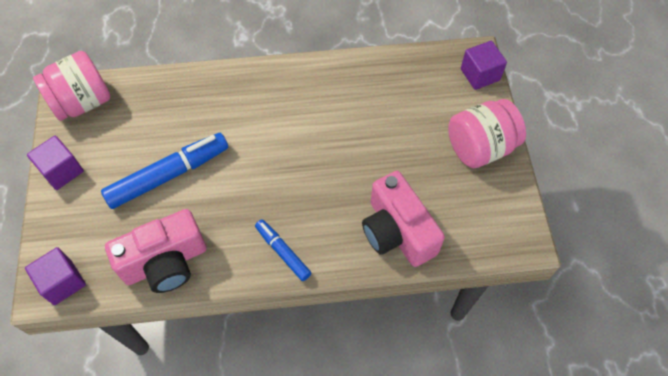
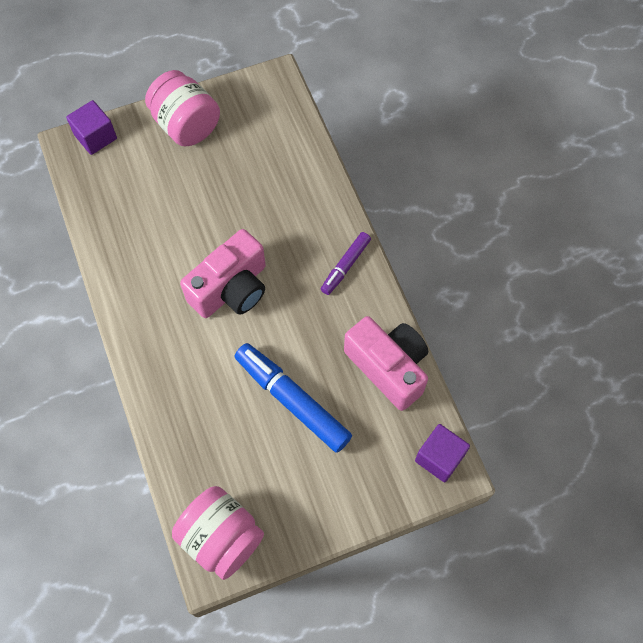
camera: 105 degrees left, 5 degrees up
(62, 171) = (318, 518): purple cube -> none
(283, 252) = (345, 266): blue marker -> purple marker
(397, 232) = (296, 176): pink camera -> pink camera (231, 288)

